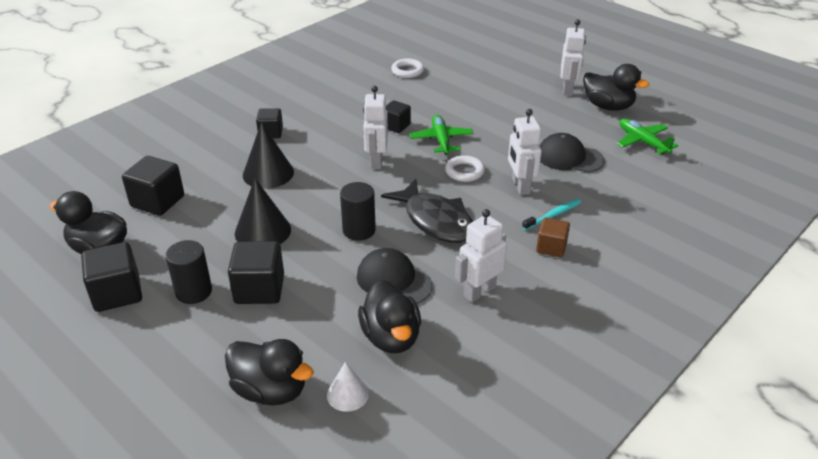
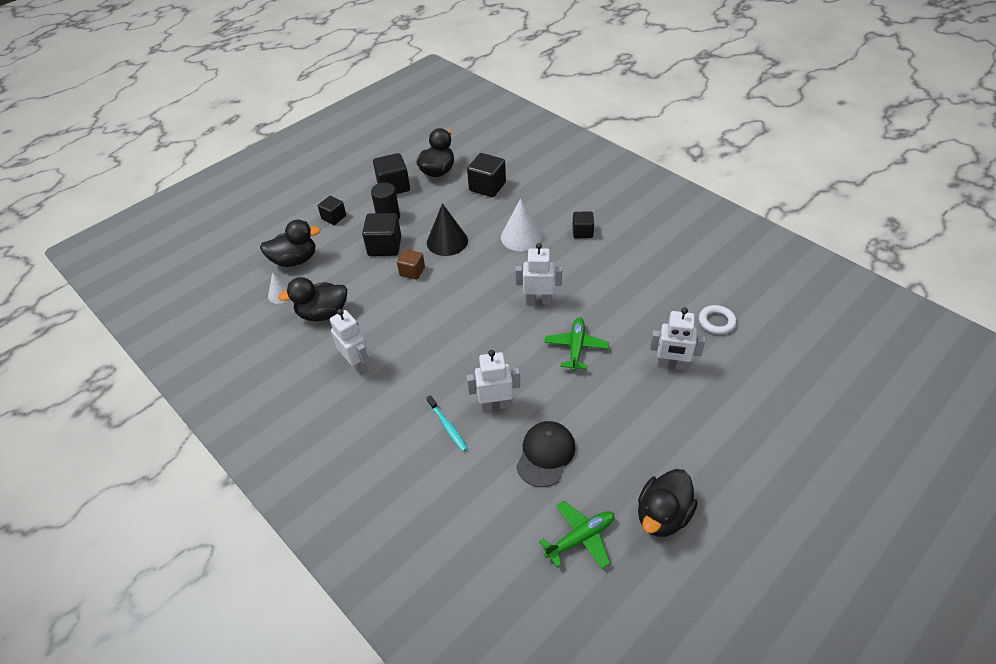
camera: 95 degrees right, 10 degrees up
(268, 173) = (521, 237): black cone -> white cone
(270, 390) = (295, 260): black duck -> black duck turned 135 degrees counterclockwise
(359, 230) = (441, 293): black cylinder -> none
(393, 281) = (379, 314): black cap -> none
(396, 126) = (600, 313): black cube -> black cube (334, 217)
(435, 220) = (449, 340): black fish -> none
(441, 140) = (576, 347): green plane -> green plane turned 75 degrees counterclockwise
(464, 172) = (521, 363): white ring -> none
(551, 247) = (402, 419): brown cube -> brown cube (412, 271)
(568, 89) = (700, 476): white robot -> white robot (671, 365)

